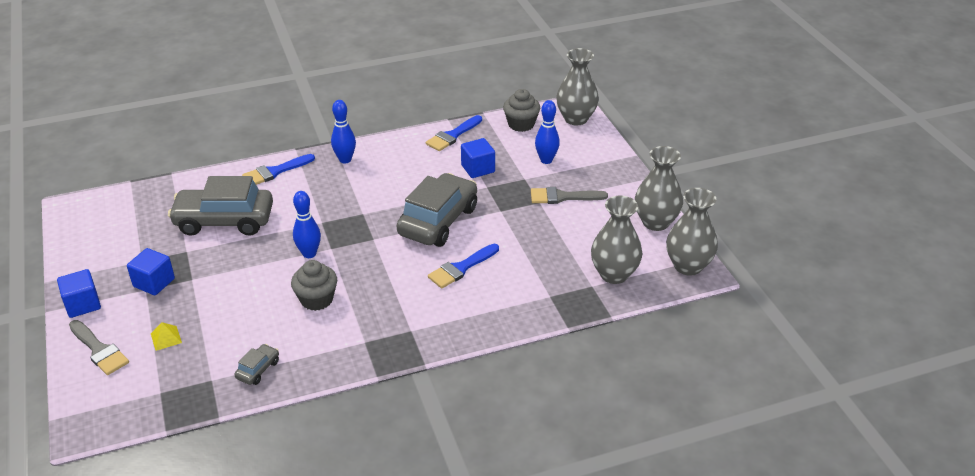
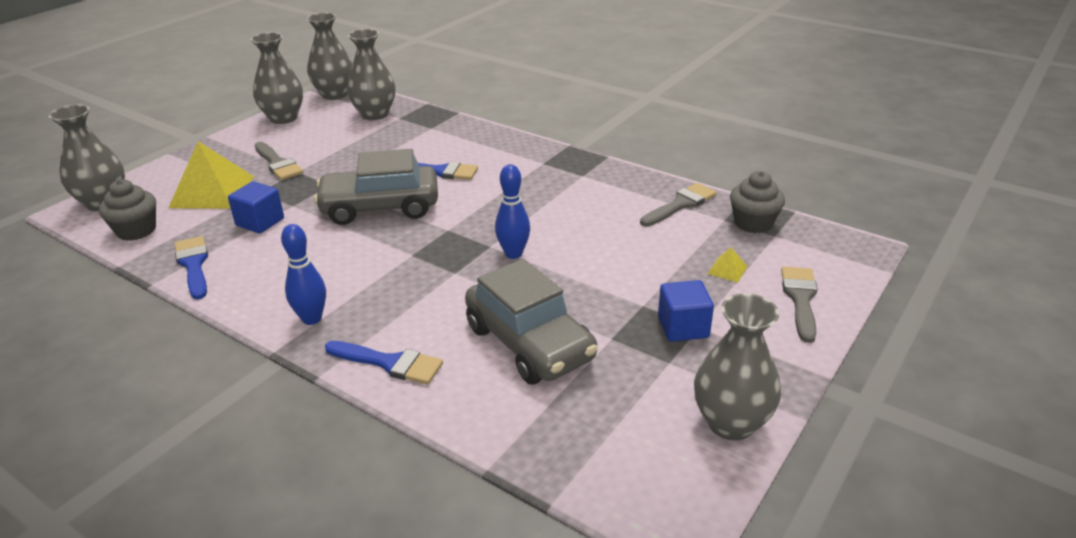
camera: 125 degrees left, 5 degrees down
(81, 255) = (731, 423): none -> grey vase
(83, 304) = (780, 356): blue cube -> none
(258, 369) = (680, 204): grey car -> grey brush
(317, 299) = (568, 218): grey cupcake -> grey cupcake (753, 223)
(452, 135) = (193, 265): blue brush -> blue brush turned 120 degrees counterclockwise
(546, 160) = (212, 191): blue bowling pin -> yellow pyramid

